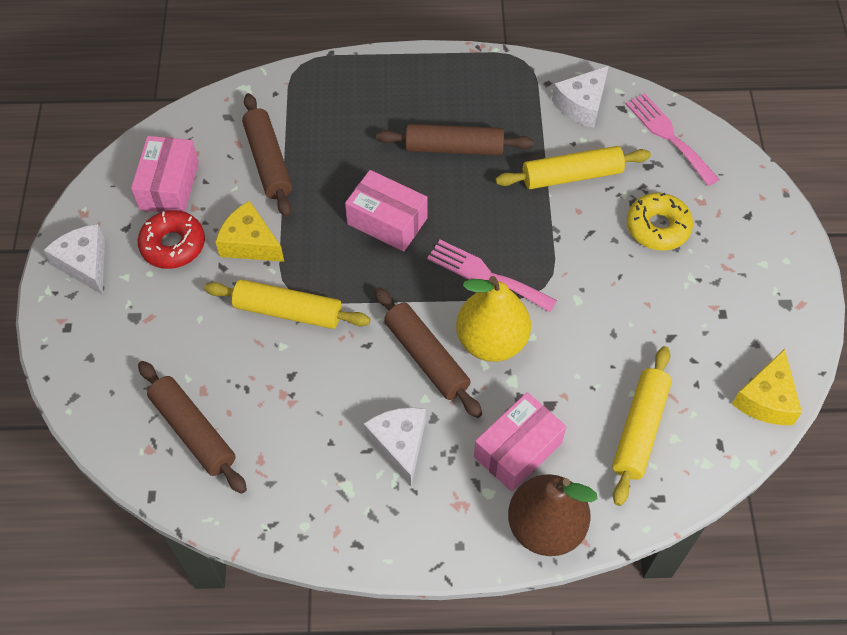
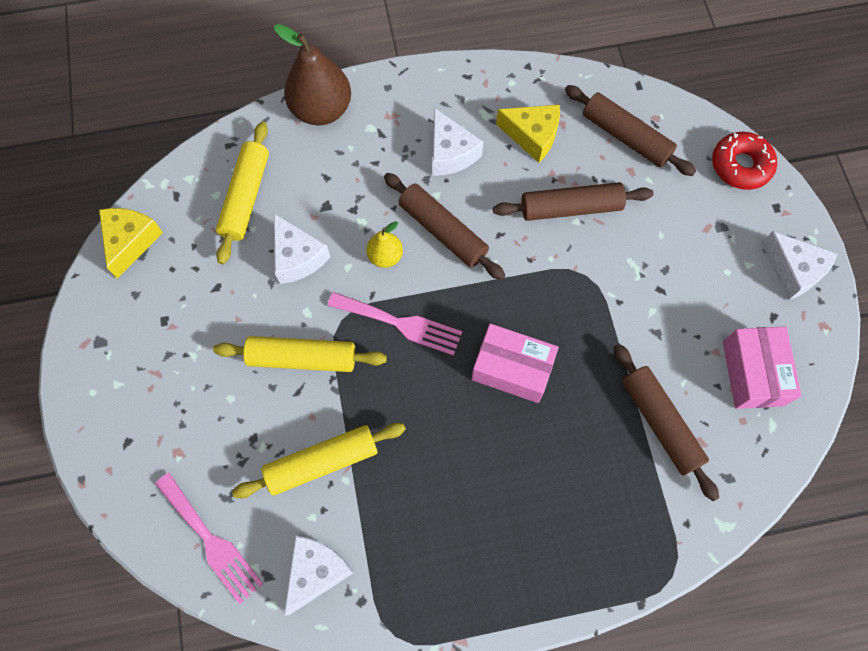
camera: 170 degrees right, 10 degrees up
(173, 245) = (718, 305): red donut -> red donut (740, 166)
(250, 243) = (643, 320): yellow cheese -> yellow cheese (532, 136)
(288, 311) = (582, 255): yellow rolling pin -> yellow rolling pin (302, 358)
(454, 148) = (459, 478): brown rolling pin -> brown rolling pin (570, 208)
(491, 341) = (385, 256): yellow pear -> yellow pear, size x0.52
(517, 450) = (350, 164): pink box -> none
(584, 354) = (297, 257): none -> white cheese
(657, 227) = (226, 410): yellow donut -> none

